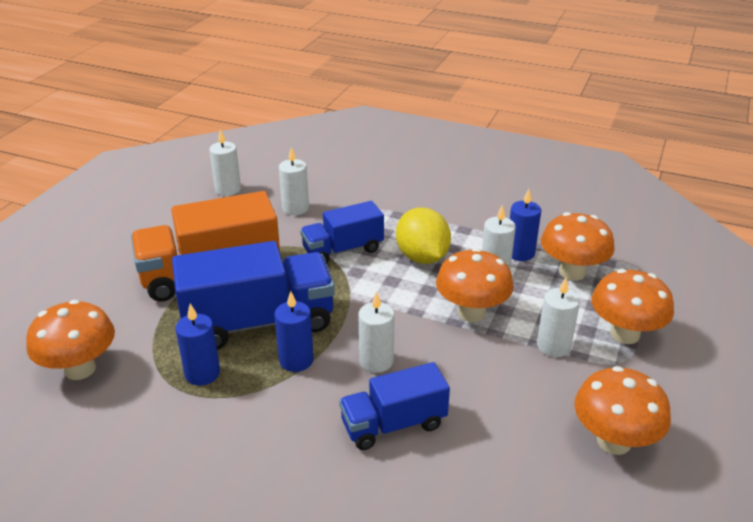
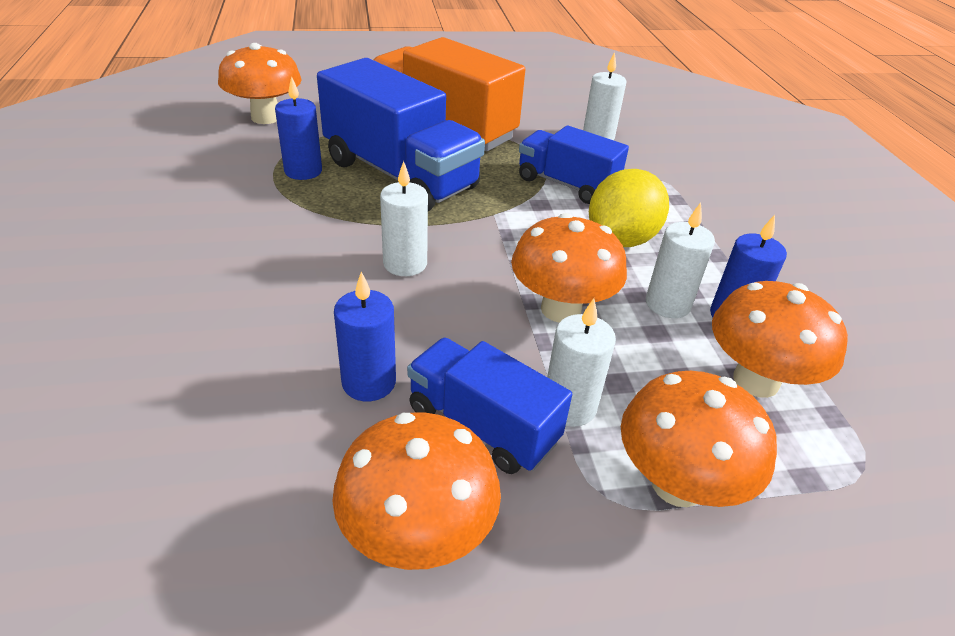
camera: 55 degrees right, 5 degrees up
(228, 189) = (577, 96): white candle -> none
(296, 360) = (363, 213): blue candle -> blue candle (369, 382)
(393, 424) = (312, 308): blue truck -> blue truck (482, 425)

